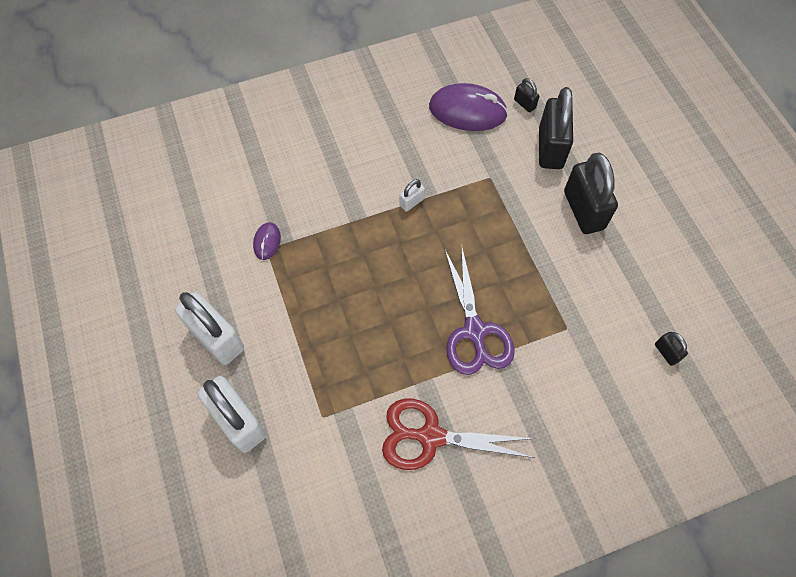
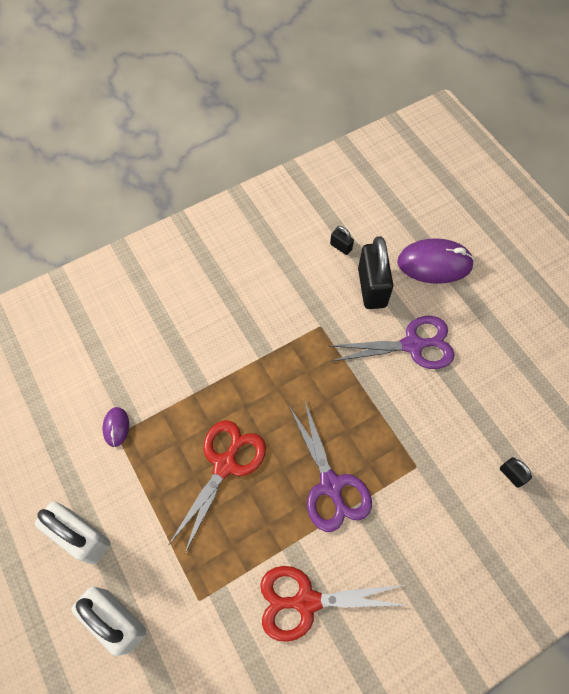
camera: 10 degrees left, 0 degrees up
(370, 294) = (225, 464): none -> red scissors
(411, 202) = (250, 363): white padlock -> none
(467, 111) = (288, 262): purple mouse -> purple mouse (434, 263)
(583, 210) = (412, 345): black padlock -> purple scissors

